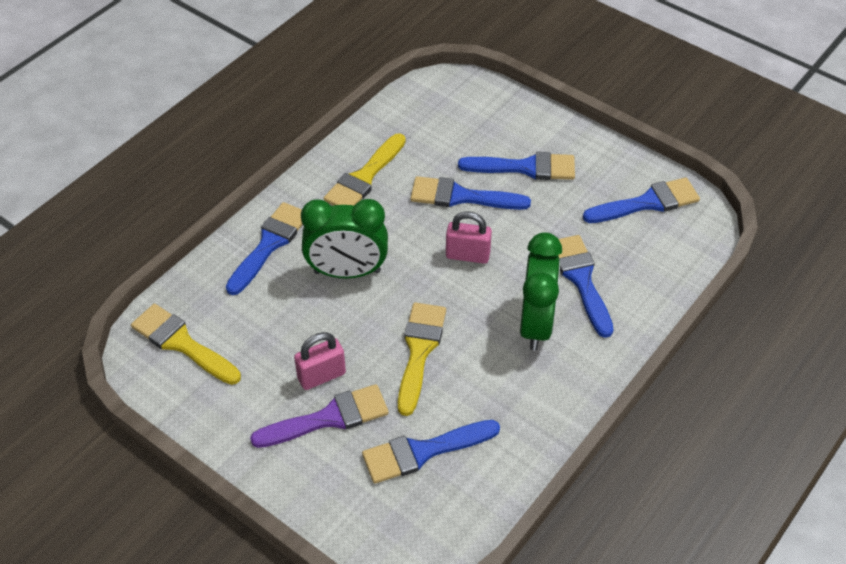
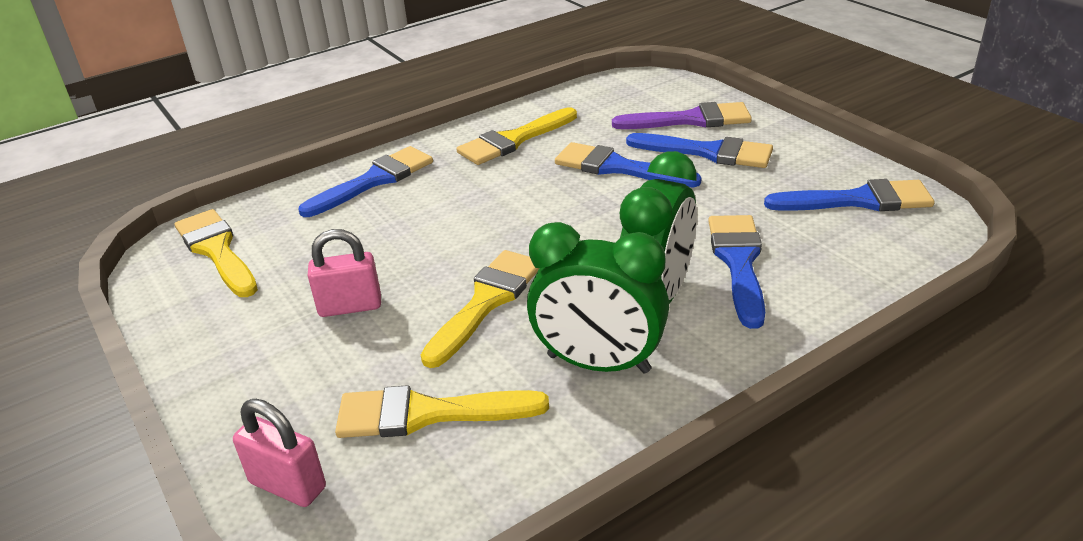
camera: 20 degrees right, 15 degrees down
(329, 418) = (329, 352): purple brush -> purple brush (691, 120)
(347, 272) = (445, 215): green clock -> green clock (598, 364)
(423, 452) = (427, 414): blue brush -> yellow brush
(467, 255) = (598, 219): pink padlock -> pink padlock (288, 485)

